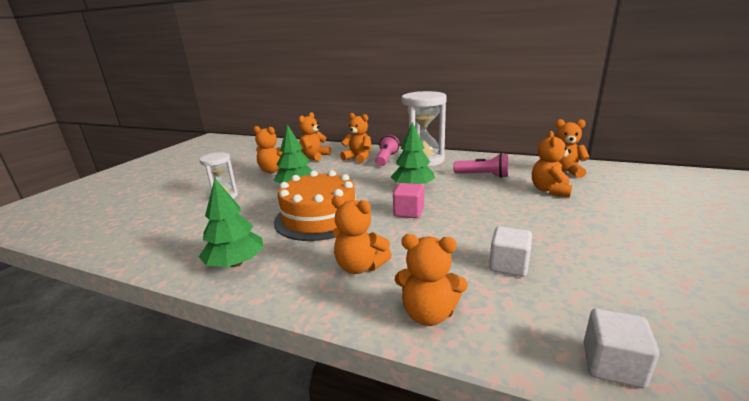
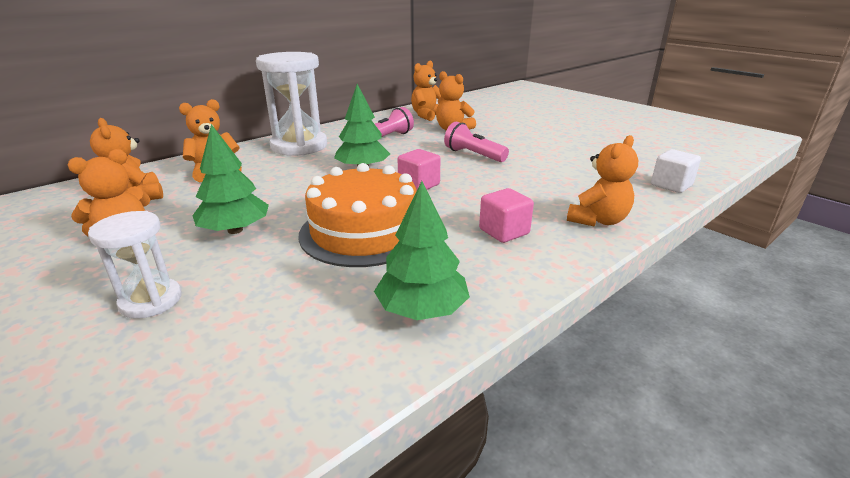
camera: 65 degrees left, 5 degrees up
(360, 266) = (504, 231): orange teddy bear -> pink cube
(386, 159) = (255, 160): pink flashlight -> pink flashlight (474, 155)
(508, 265) = (552, 176): white cube -> none

